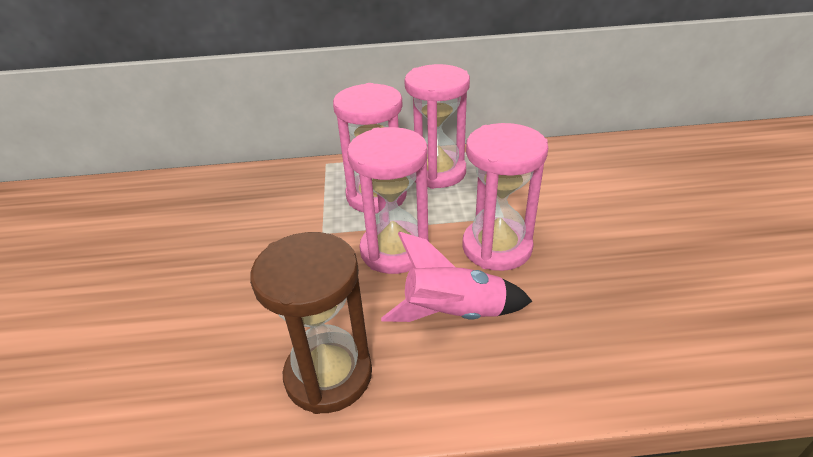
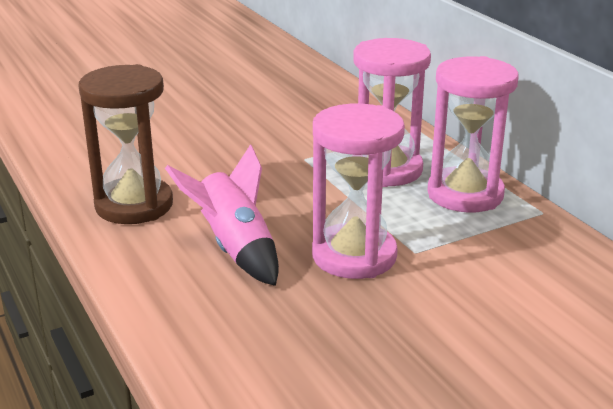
camera: 65 degrees right, 10 degrees down
(394, 250) = (305, 199): pink hourglass -> none

